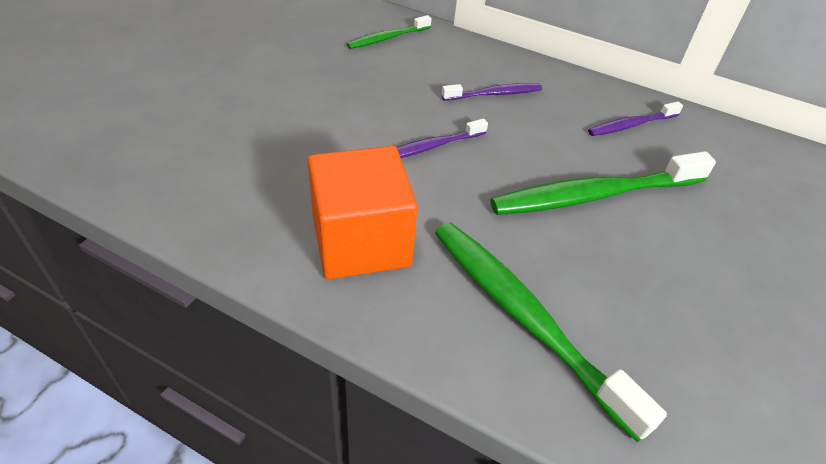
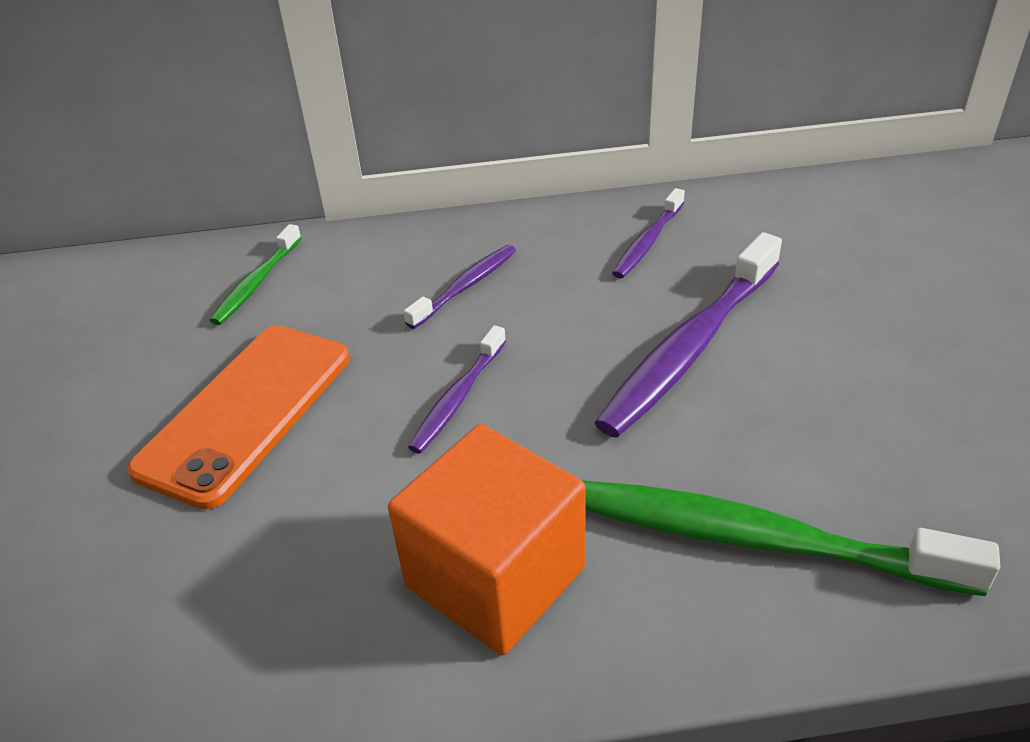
camera: 30 degrees left, 5 degrees down
(322, 95) = (246, 412): none -> orange phone
(595, 195) = (690, 347): green toothbrush -> purple toothbrush

